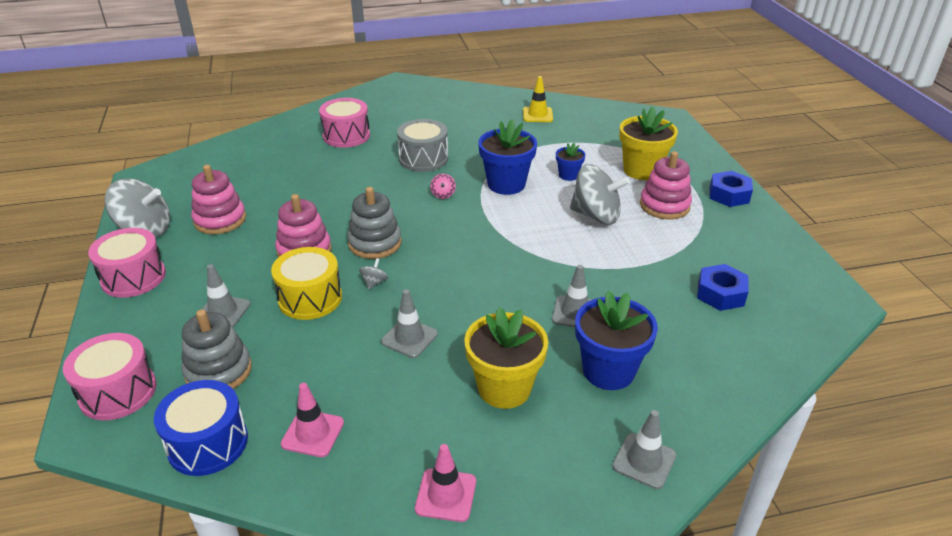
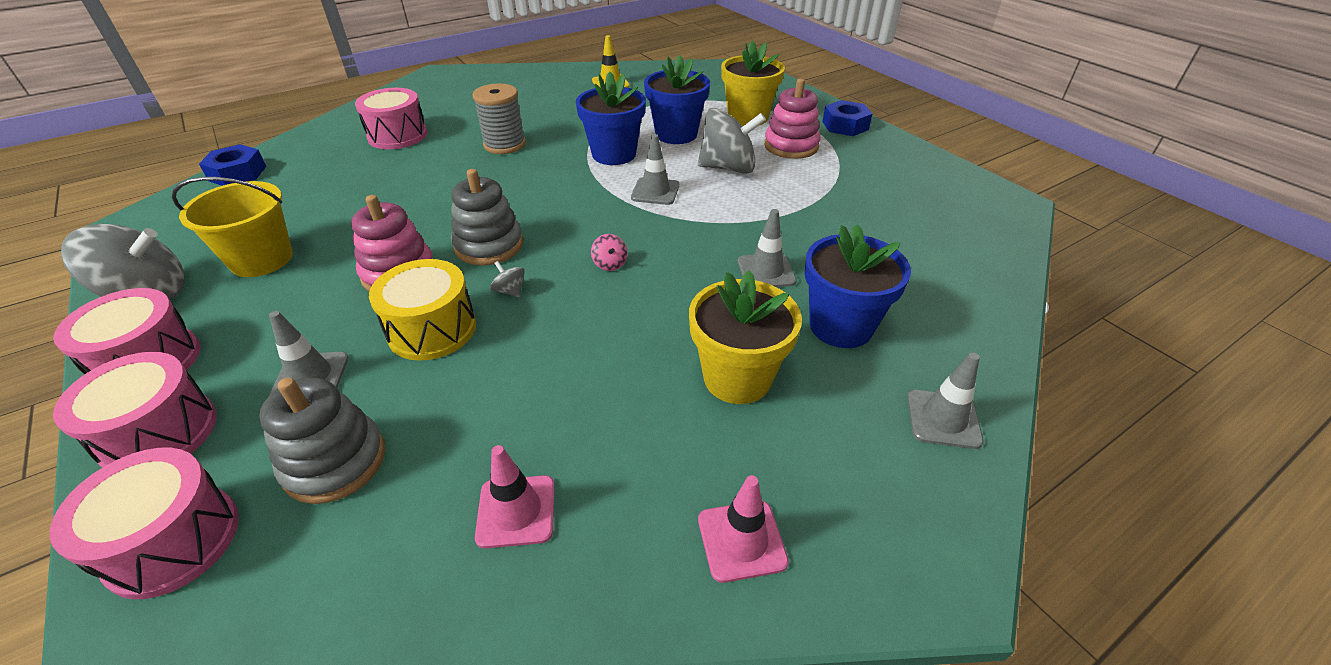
camera: 20 degrees left, 5 degrees up
(127, 326) = (159, 433): none -> pink drum
(208, 443) = (358, 577): blue drum -> none
(220, 220) = (262, 259): pink stacking toy -> yellow bucket
(374, 282) = (510, 291): grey spinning top -> grey spinning top turned 45 degrees counterclockwise
(409, 338) = (588, 347): grey traffic cone -> grey traffic cone (655, 191)
(423, 159) = (504, 144): grey drum -> grey spool
(443, 194) = (547, 177): pink spinning top -> pink spinning top (610, 264)
(568, 175) = (676, 134): blue flower pot -> blue flower pot, size x1.90
(720, 294) = (900, 219): blue nut -> blue nut (238, 173)

